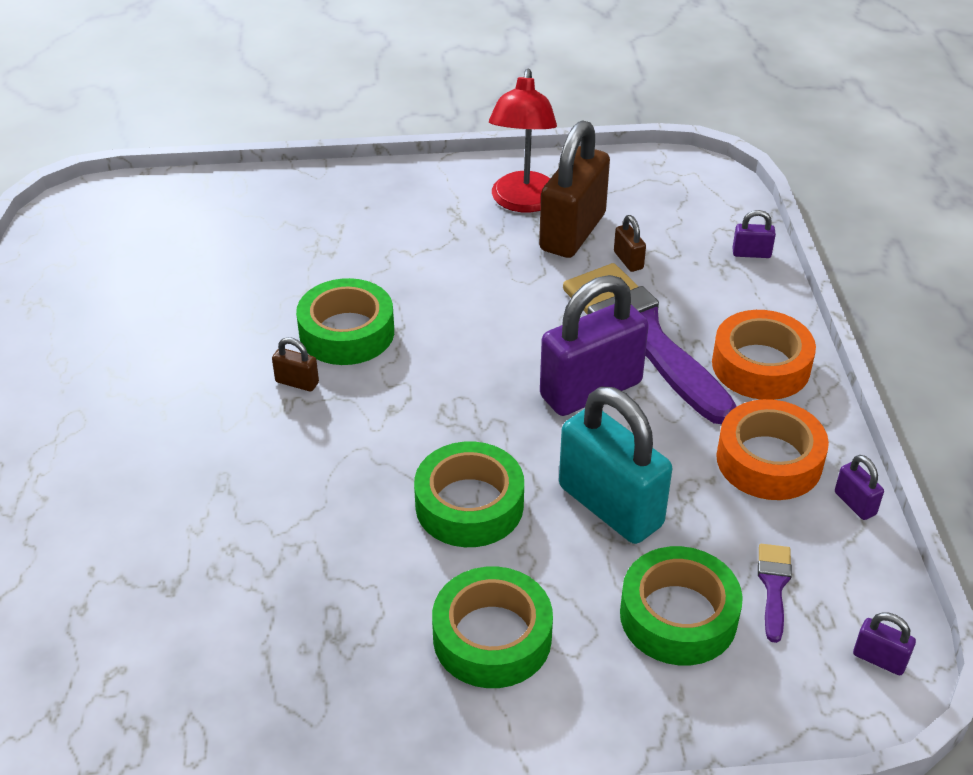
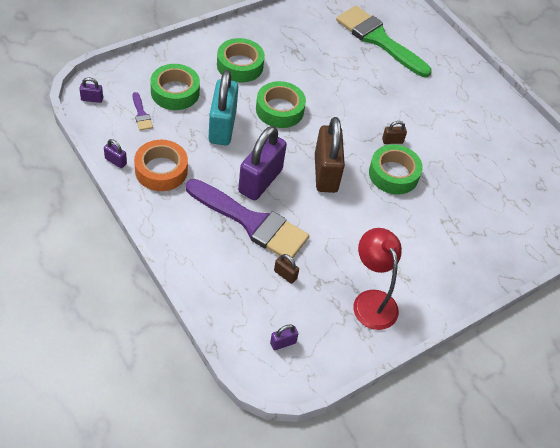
camera: 145 degrees right, 10 degrees up
(111, 600) = (379, 40): none -> green brush
(572, 232) = (328, 286): brown padlock -> brown padlock (325, 173)
(610, 506) = (222, 127): turquoise padlock -> turquoise padlock turned 75 degrees clockwise
(751, 253) = (217, 308): purple padlock -> purple padlock (283, 343)
(760, 365) = (183, 224): orange tape -> none

